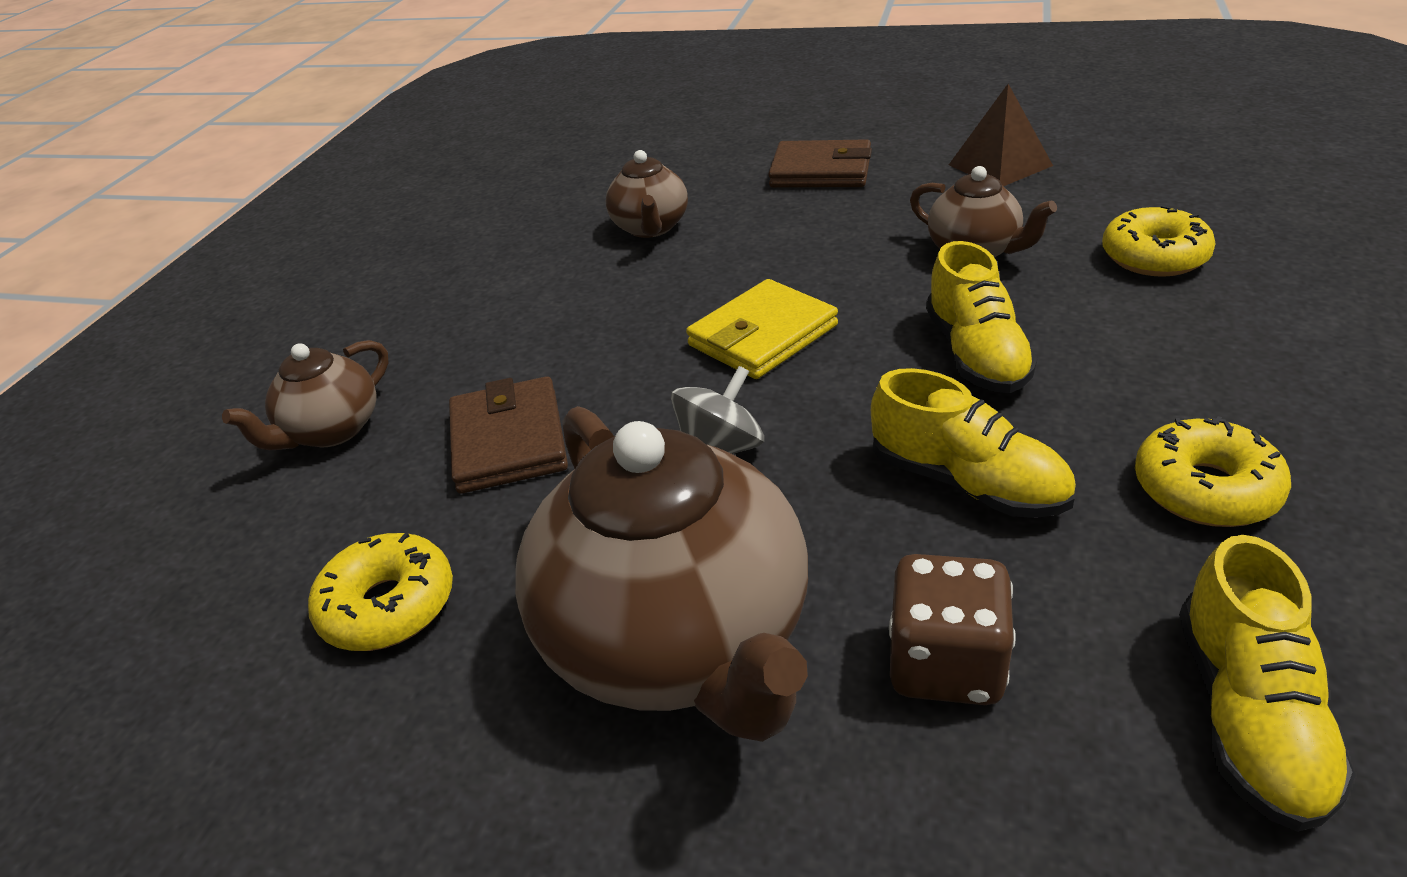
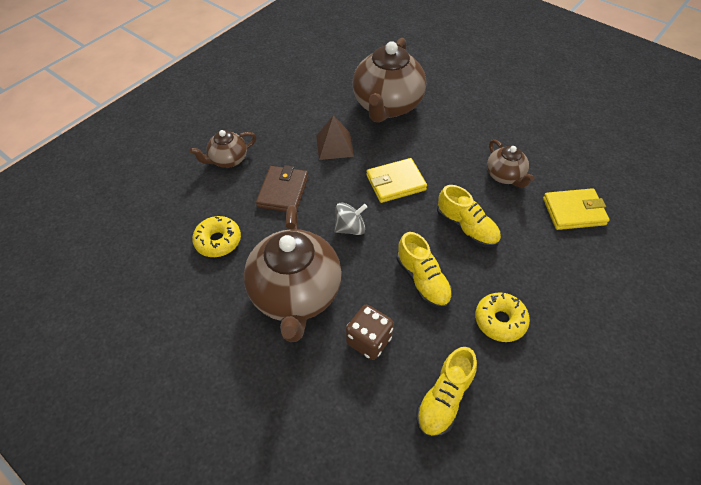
camera: 20 degrees right, 15 degrees up
(651, 228) = (387, 105): brown teapot -> brown teapot, size x1.98
(821, 171) = (475, 102): brown wallet -> none
(976, 354) = (466, 227): yellow shoe -> yellow shoe turned 60 degrees counterclockwise
(1000, 165) = (553, 131): brown pyramid -> brown pyramid (334, 145)
(1154, 257) = (574, 211): yellow donut -> yellow wallet

